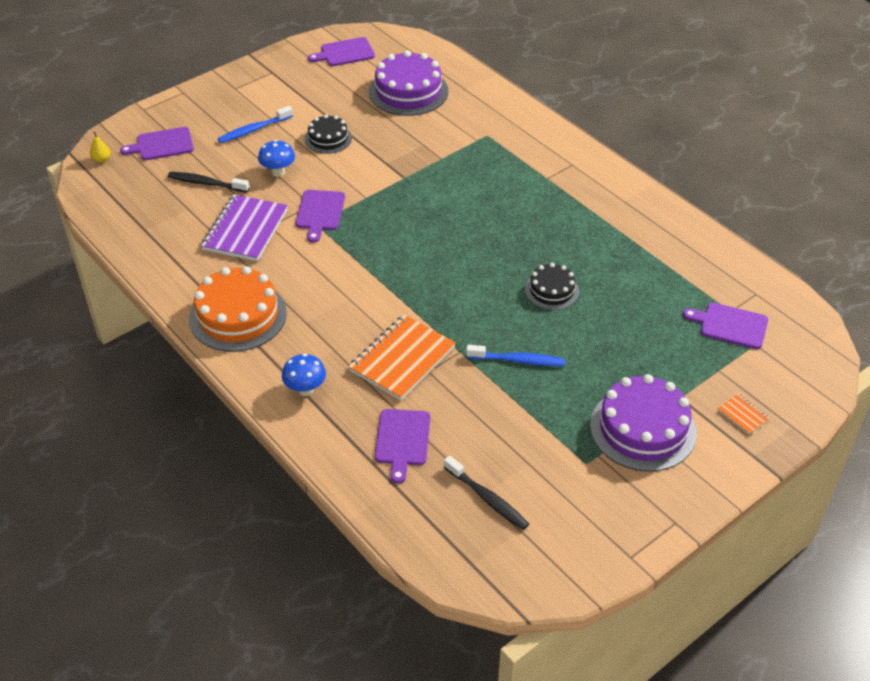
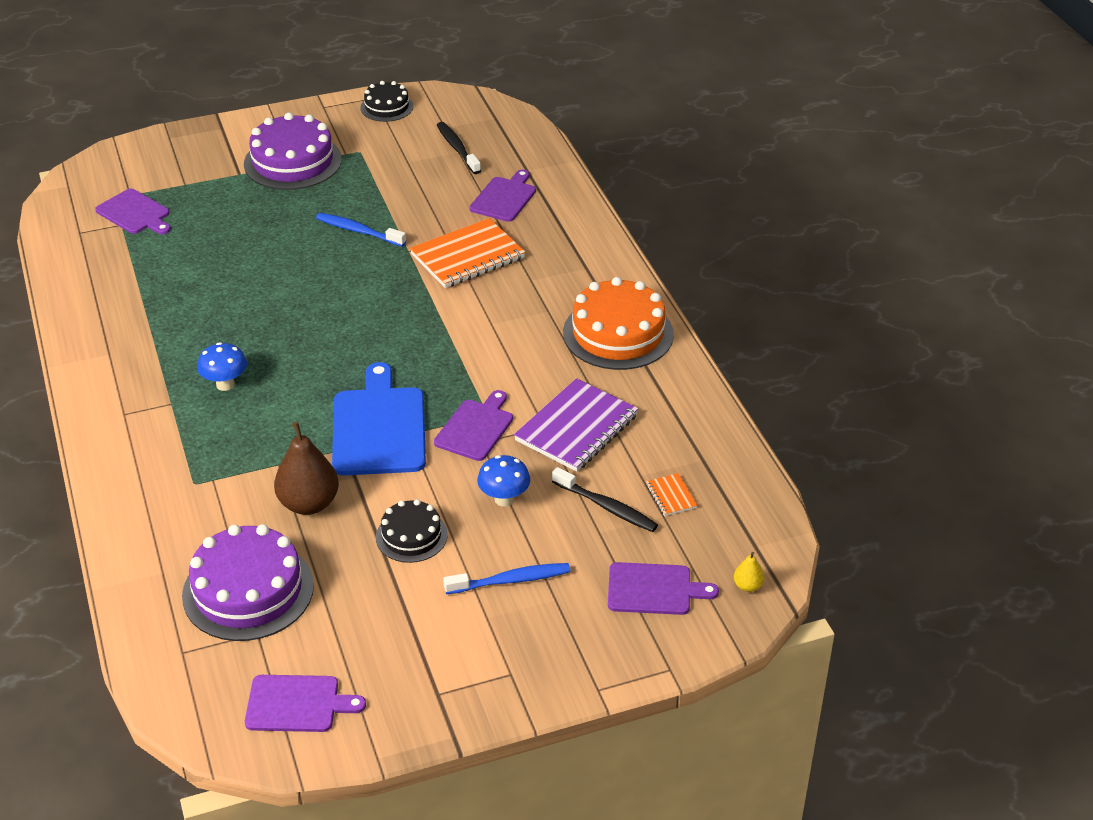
camera: 160 degrees left, 5 degrees down
(305, 389) = (574, 253): blue mushroom -> blue mushroom (225, 384)
(389, 197) = (379, 427): none -> blue cutting board
(405, 141) = (309, 503): none -> brown pear
(552, 290) = (275, 281): black cake -> black cake (387, 107)
(743, 415) = (200, 152): orange notebook -> orange notebook (671, 496)

